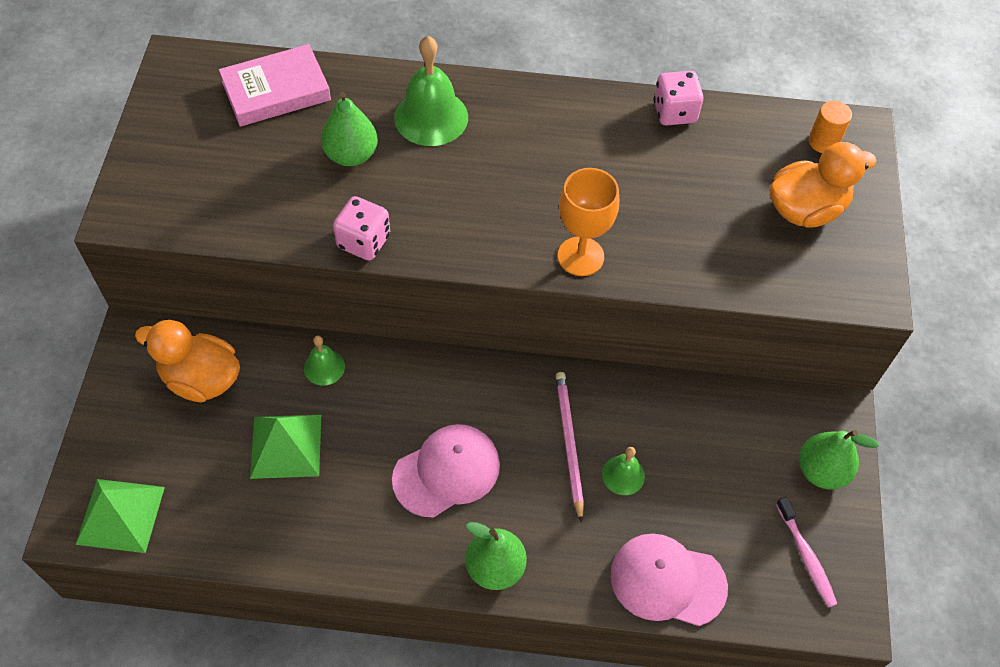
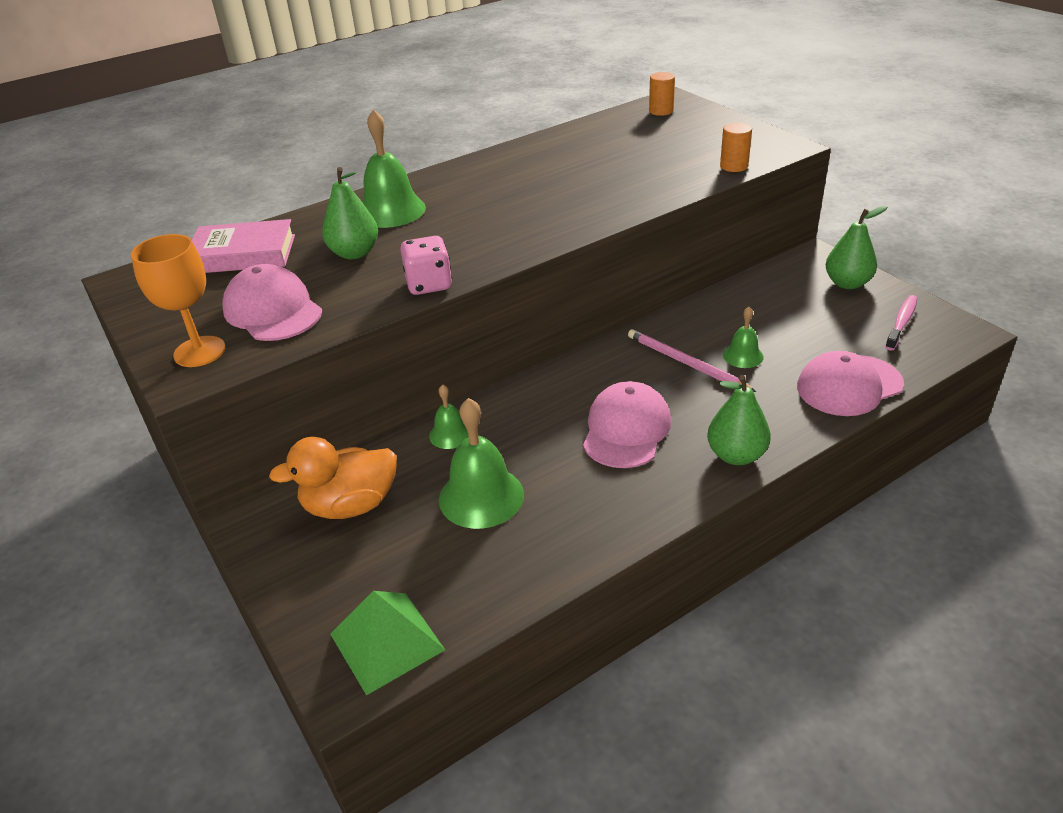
camera: 35 degrees left, 20 degrees down
(235, 183) = (273, 310): none -> pink cap
(276, 91) = (243, 254): pink book -> pink book turned 60 degrees clockwise
(286, 446) = (481, 496): green pyramid -> green bell
(580, 256) = (596, 215): orange goblet -> orange goblet (199, 352)
(674, 112) = (555, 138): pink dice -> none
(782, 284) = (734, 166): none -> orange cylinder
(805, 209) = (695, 136): orange duck -> none
(806, 556) = (901, 323): pink toothbrush -> pink toothbrush turned 90 degrees counterclockwise

